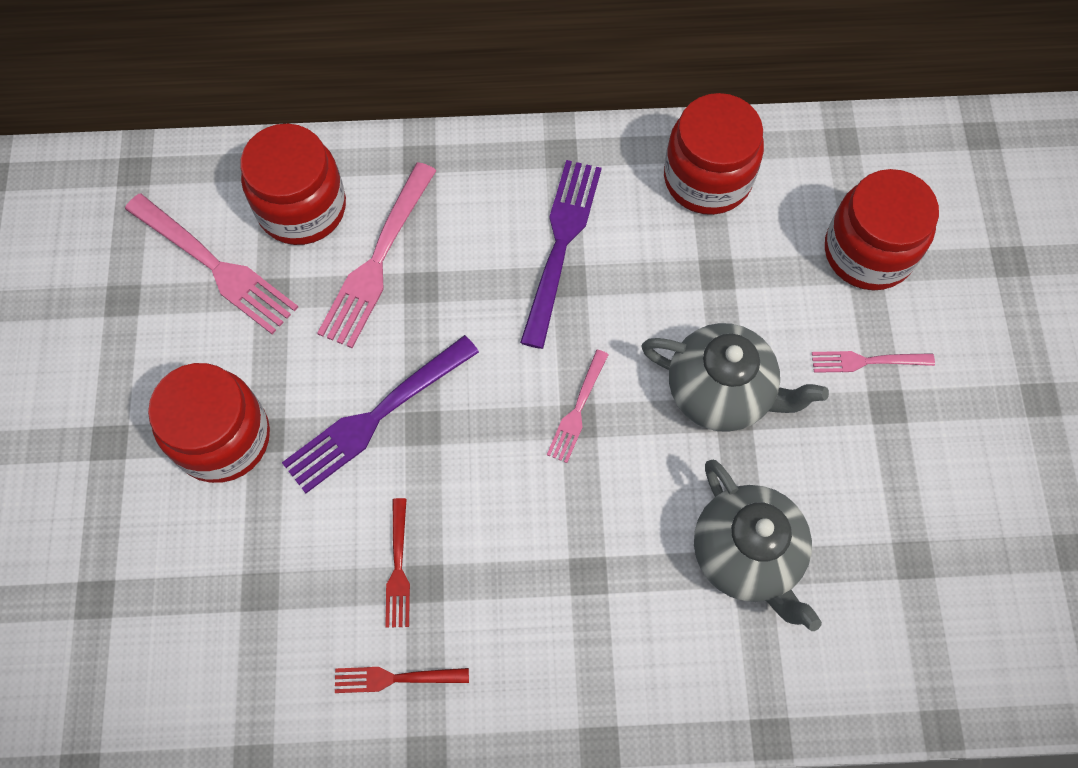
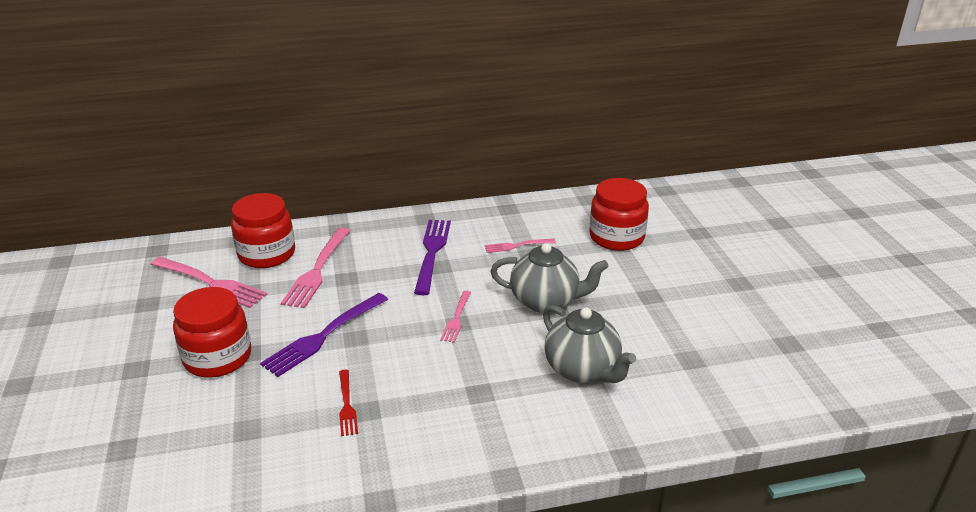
camera: 10 degrees left, 35 degrees down
(395, 678) = (351, 462): red fork -> none
(707, 178) = (514, 219): red jar -> none
(866, 361) = (630, 279): pink fork -> pink fork (516, 246)

